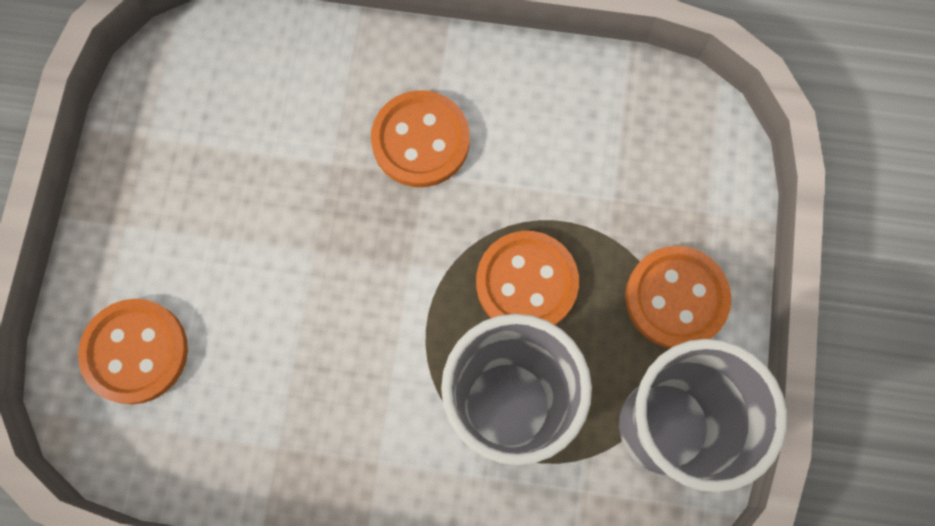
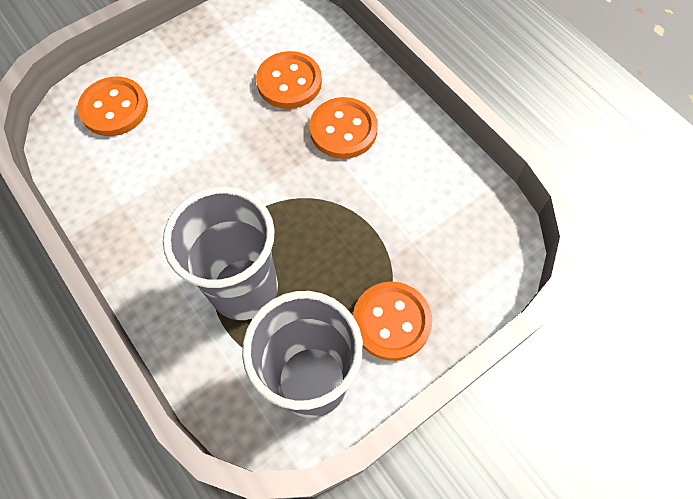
camera: 45 degrees right, 10 degrees down
(526, 283) = (320, 240): orange button -> orange button (289, 82)

